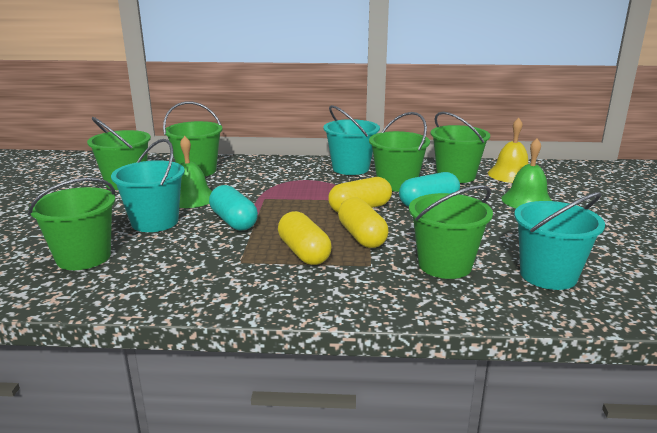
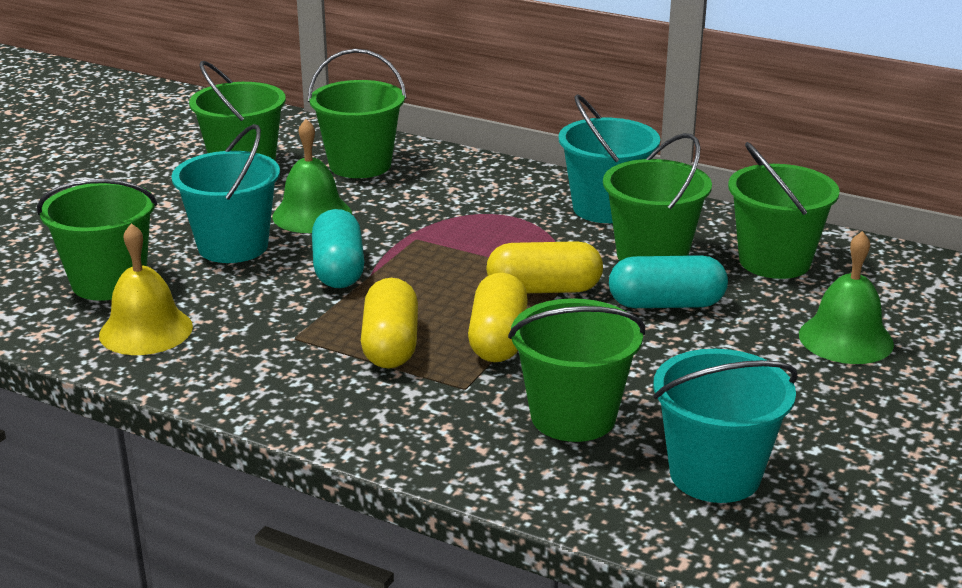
camera: 25 degrees right, 5 degrees up
(510, 174) = (881, 280): yellow bell -> yellow bell (146, 330)

